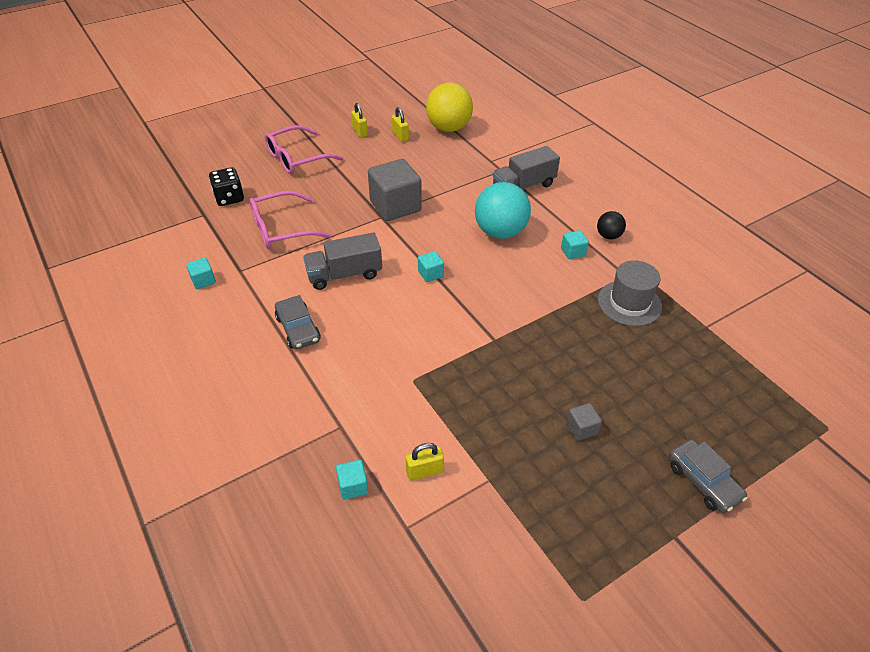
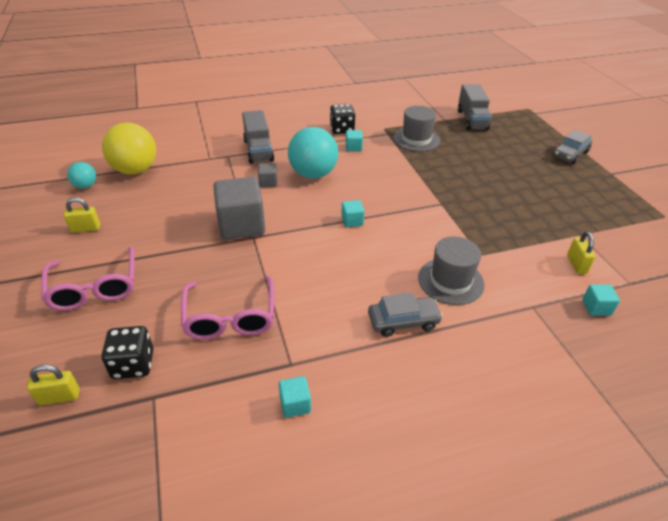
camera: 75 degrees left, 5 degrees down
(344, 274) = (332, 276): grey truck -> grey truck (472, 120)
(361, 357) = (450, 281): none -> grey hat
(400, 136) = (121, 202): yellow padlock -> yellow padlock (59, 397)
(413, 113) = (85, 186): none -> turquoise ball
(581, 428) = (531, 185): grey cube -> grey cube (268, 182)
(608, 236) = (342, 129): black ball -> black dice
(703, 481) = (570, 154): grey car -> grey car turned 150 degrees clockwise

